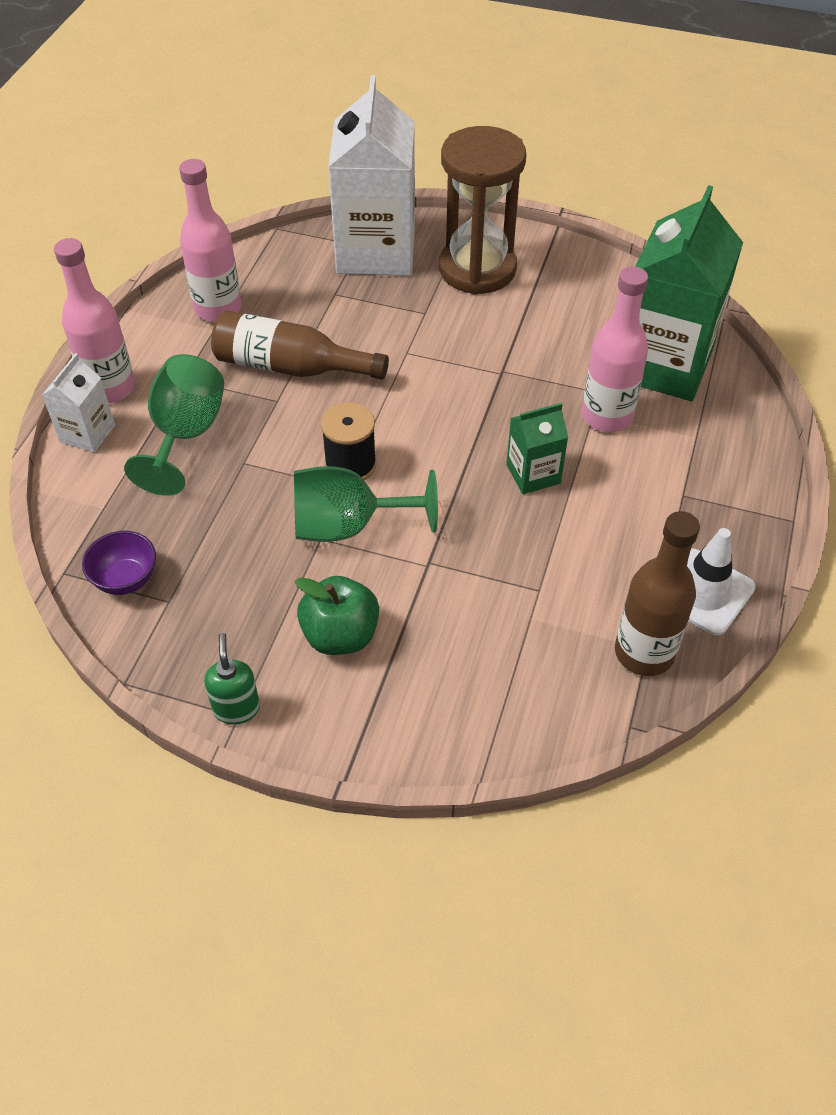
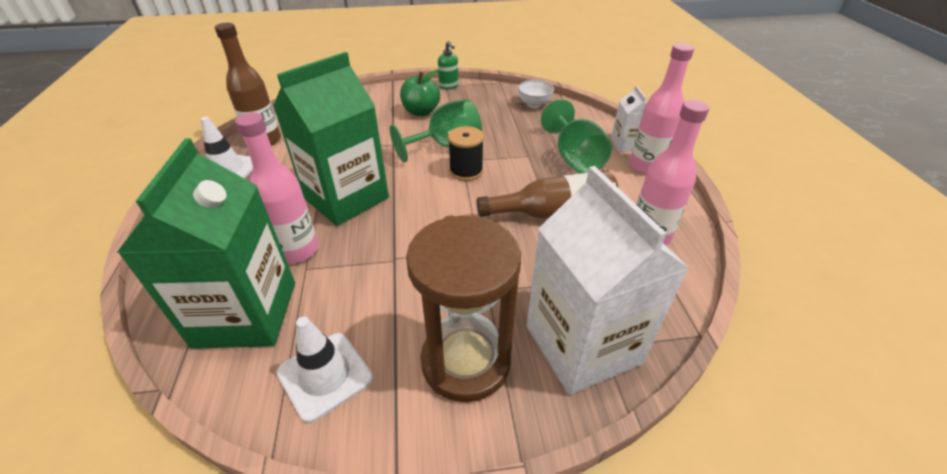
camera: 155 degrees right, 10 degrees down
(126, 579) = (534, 104): purple bowl -> white bowl
(533, 474) = (346, 198): green carton -> green carton, size x2.11
(595, 294) = (325, 375): none -> white traffic cone

